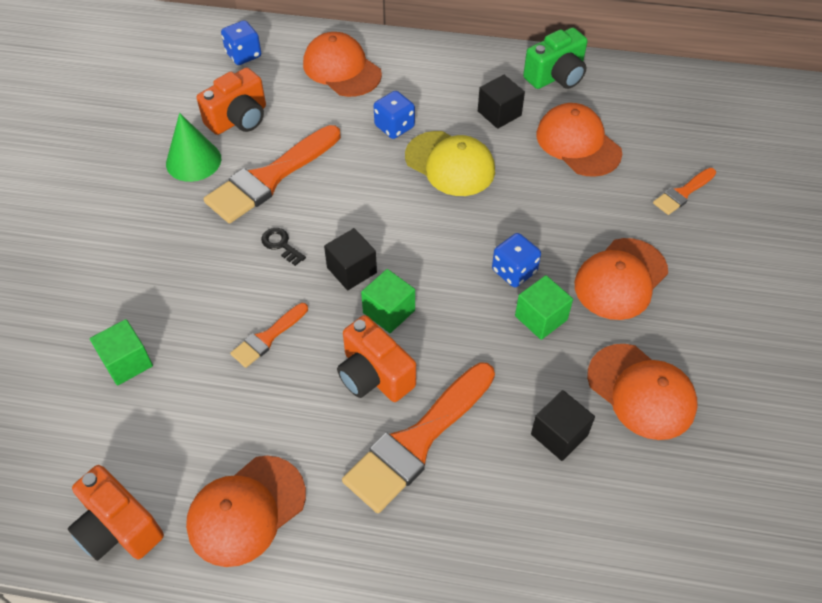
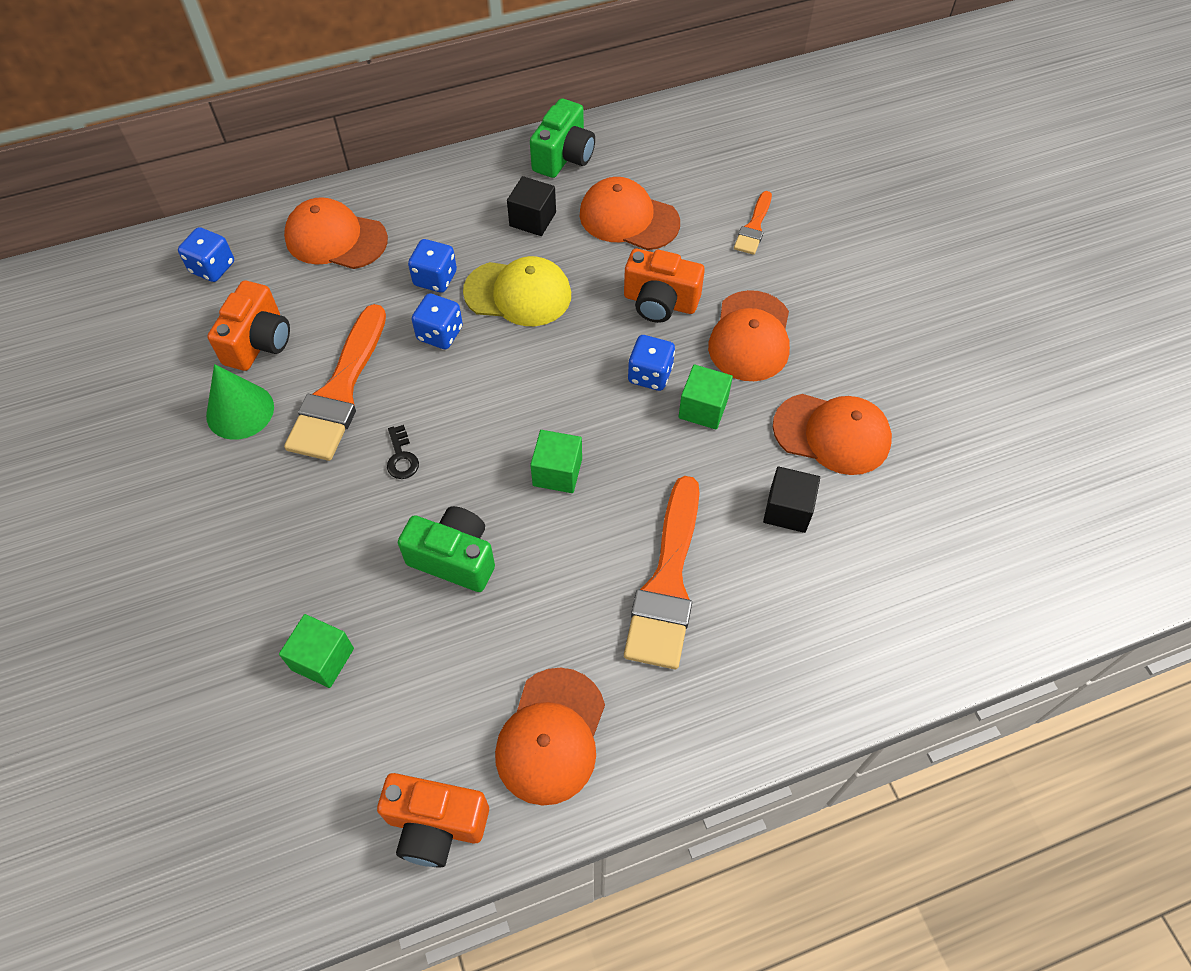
camera: 30 degrees left, 5 degrees up
(267, 337) = (454, 558): orange brush -> green camera
(281, 245) = (401, 457): black key -> black key turned 120 degrees counterclockwise
(351, 270) = (492, 448): black cube -> none
(370, 168) = (440, 334): none -> blue dice
(374, 375) = (585, 541): orange camera -> orange camera (660, 302)

